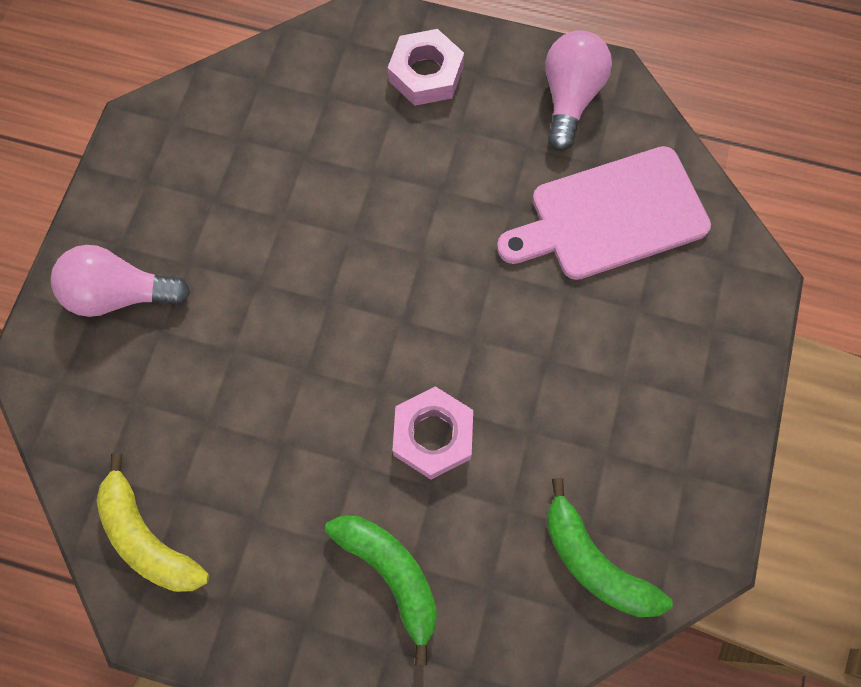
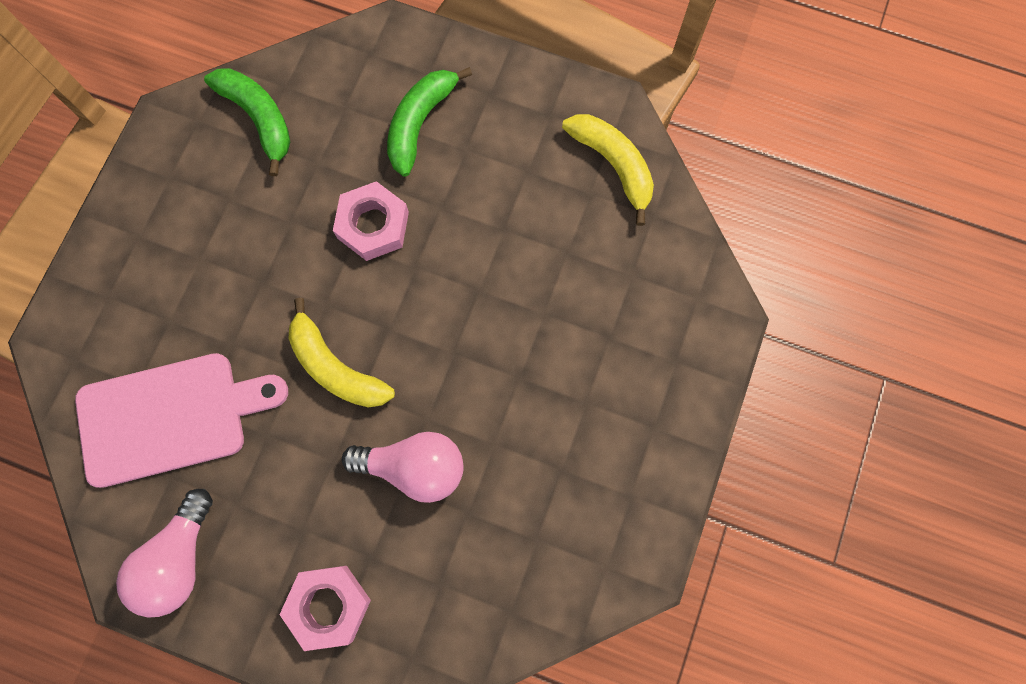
camera: 175 degrees left, 5 degrees up
(120, 294) = (649, 376): pink light bulb -> pink light bulb (414, 467)
(391, 574) = (420, 123): green banana -> green banana turned 60 degrees clockwise
(451, 277) = (335, 367): none -> yellow banana

